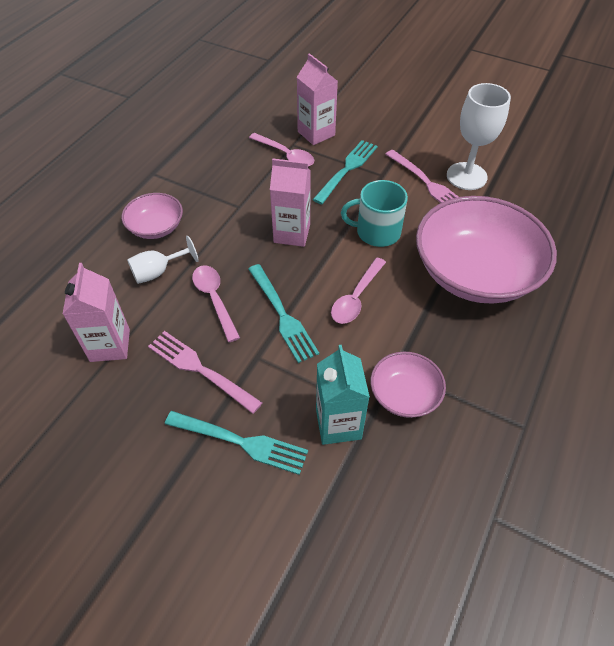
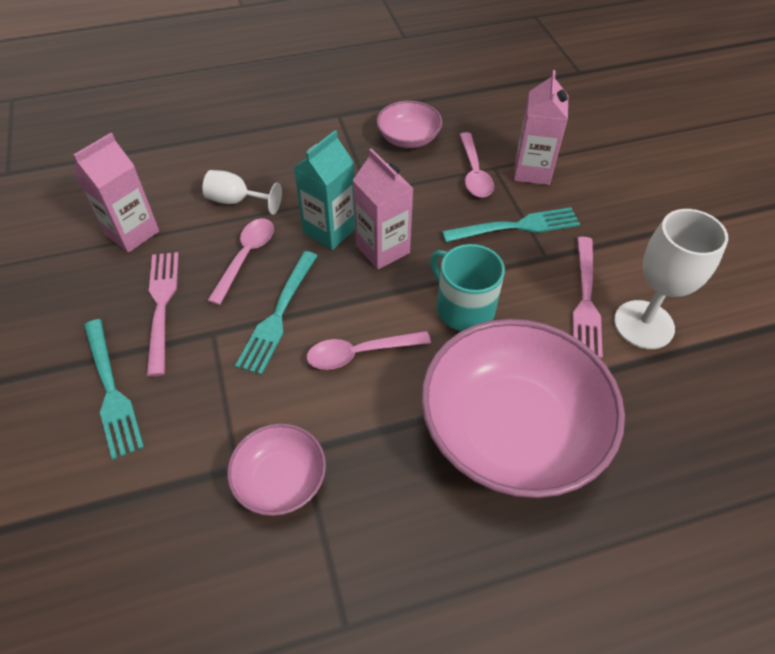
camera: 45 degrees right, 0 degrees up
(156, 227) = (282, 163): pink bowl -> pink bowl (408, 138)
(338, 424) = (195, 449): turquoise carton -> turquoise carton (330, 230)

